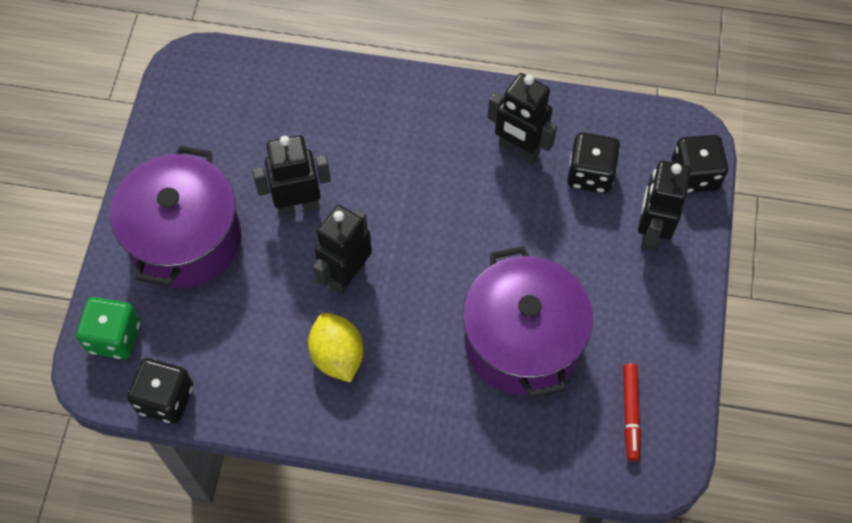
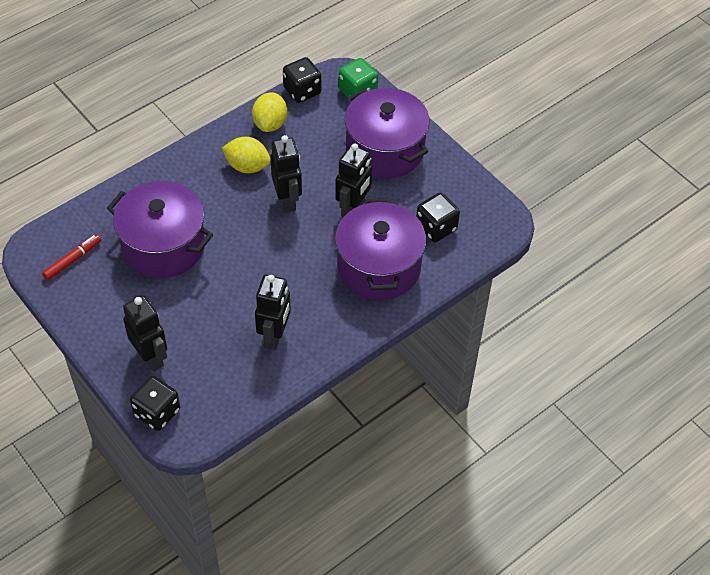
camera: 130 degrees right, 10 degrees down
(251, 388) = (270, 124): none -> yellow lemon
(351, 127) = (379, 267): none -> purple pot
(518, 150) = (275, 336): black robot -> black robot turned 120 degrees clockwise
(590, 174) = (219, 358): black dice -> black dice (436, 227)
(630, 413) = (73, 260): red marker -> red marker turned 90 degrees clockwise

